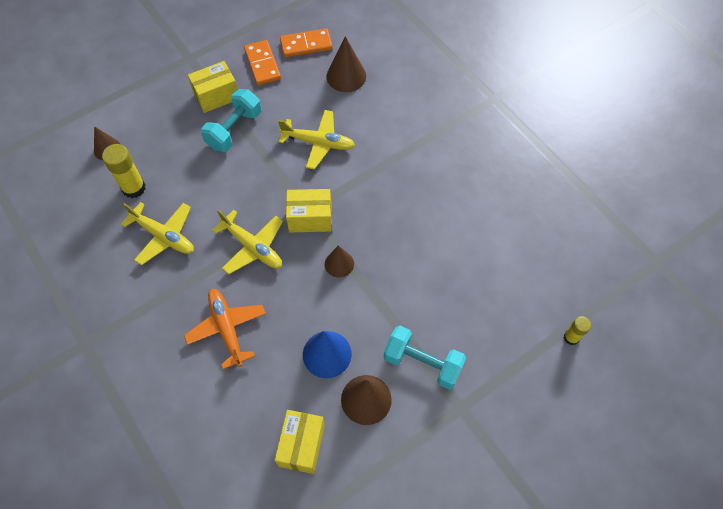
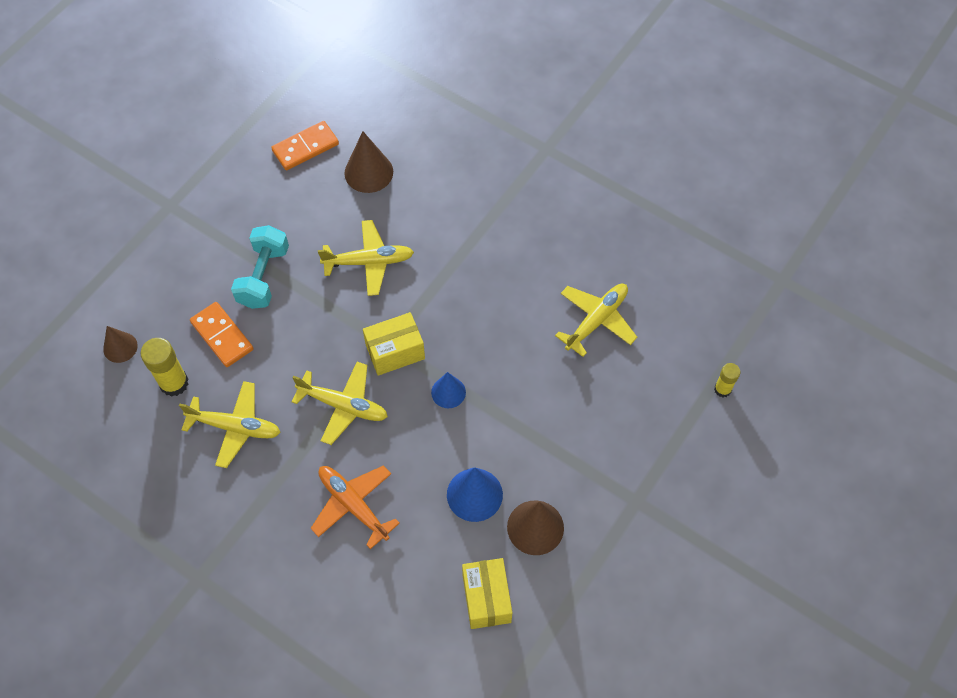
camera: 20 degrees left, 0 degrees up
(216, 96) = (224, 242): yellow box -> none
(262, 64) = (263, 187): orange domino -> orange domino (222, 336)
(339, 264) = (448, 392): brown cone -> blue cone
(422, 363) = (579, 469): turquoise dumbbell -> none
(483, 245) = (596, 320): none -> yellow plane

